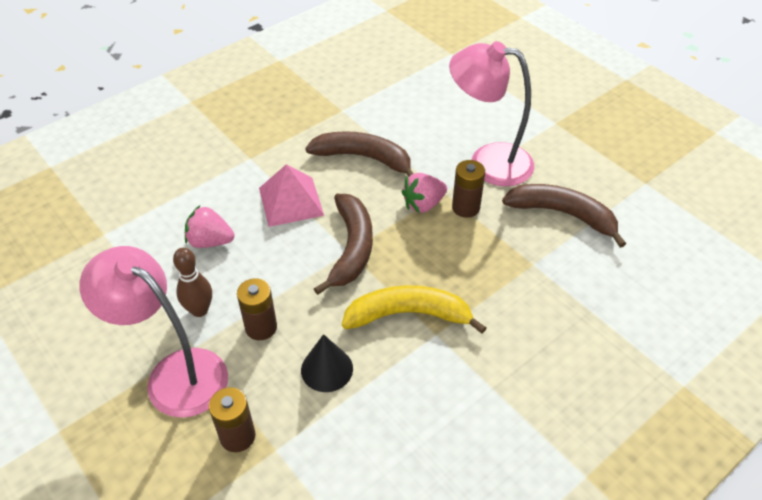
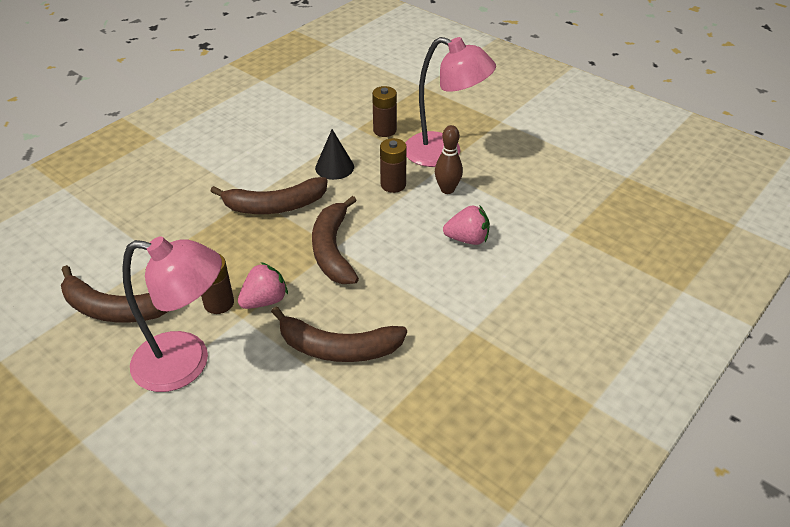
camera: 170 degrees right, 5 degrees down
(290, 201) = (406, 286): pink pyramid -> none
(408, 315) = (275, 206): yellow banana -> brown banana

